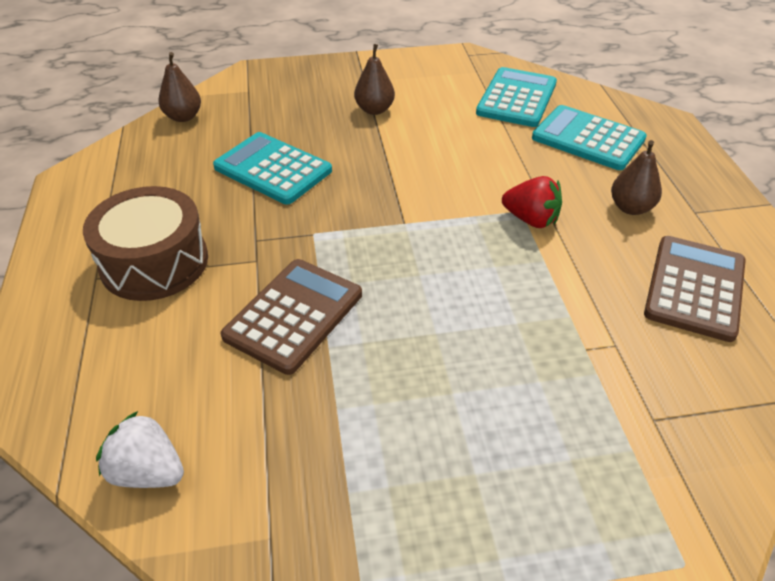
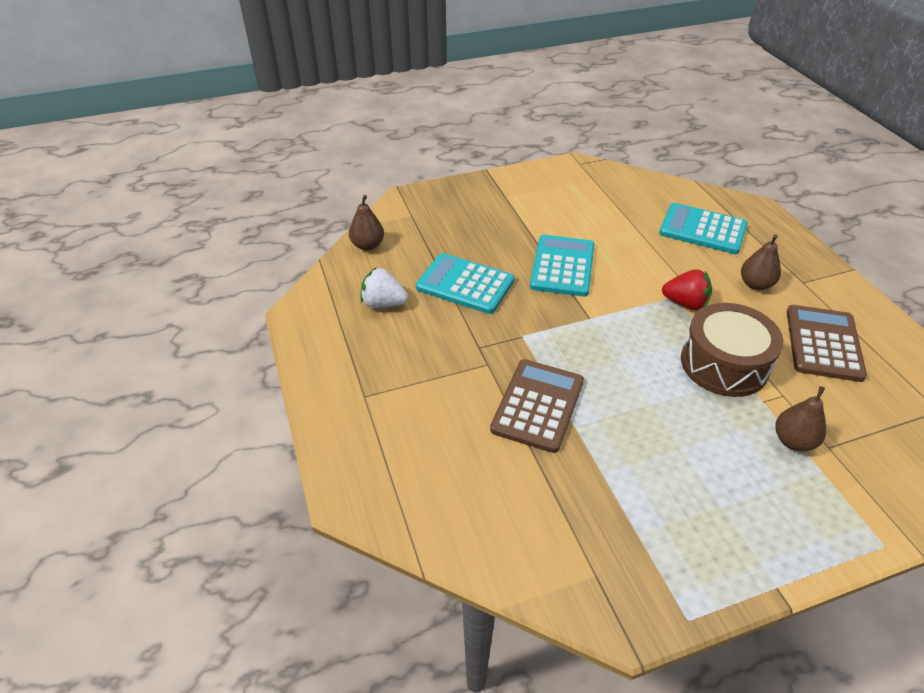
camera: 10 degrees left, 0 degrees up
(148, 472) = (483, 543): white strawberry -> white strawberry (383, 303)
(154, 262) = (406, 376): brown drum -> brown drum (724, 364)
(374, 110) = (524, 222): brown pear -> brown pear (793, 441)
(517, 98) = (634, 200): turquoise calculator -> turquoise calculator (562, 266)

